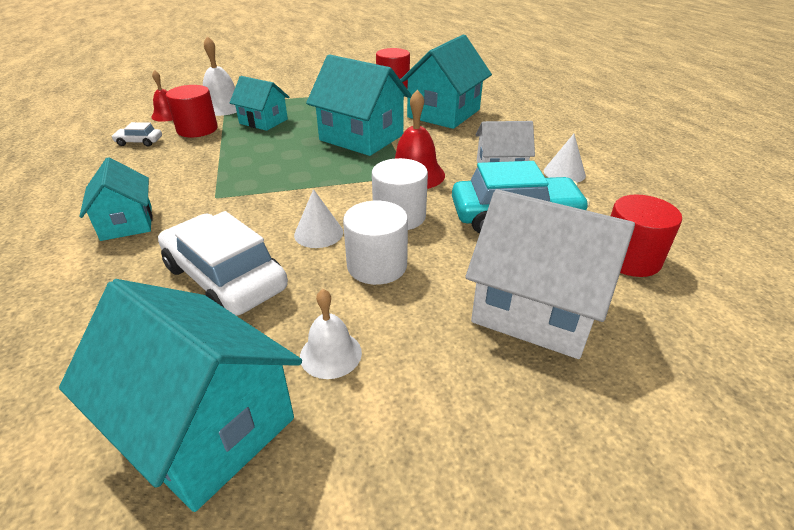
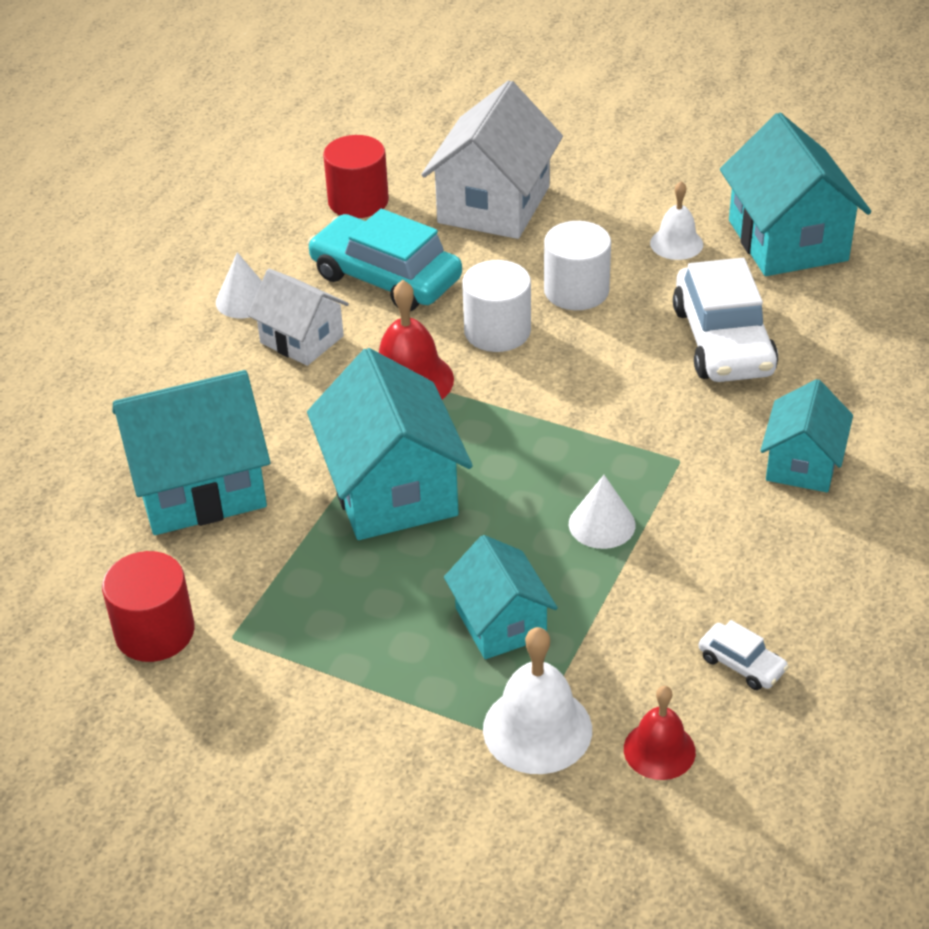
camera: 140 degrees left, 5 degrees up
(197, 129) = (627, 656): red cylinder -> none
(318, 233) = (599, 349): white cone -> white cone (602, 524)
(535, 309) = (494, 204): white house -> white house turned 45 degrees clockwise

